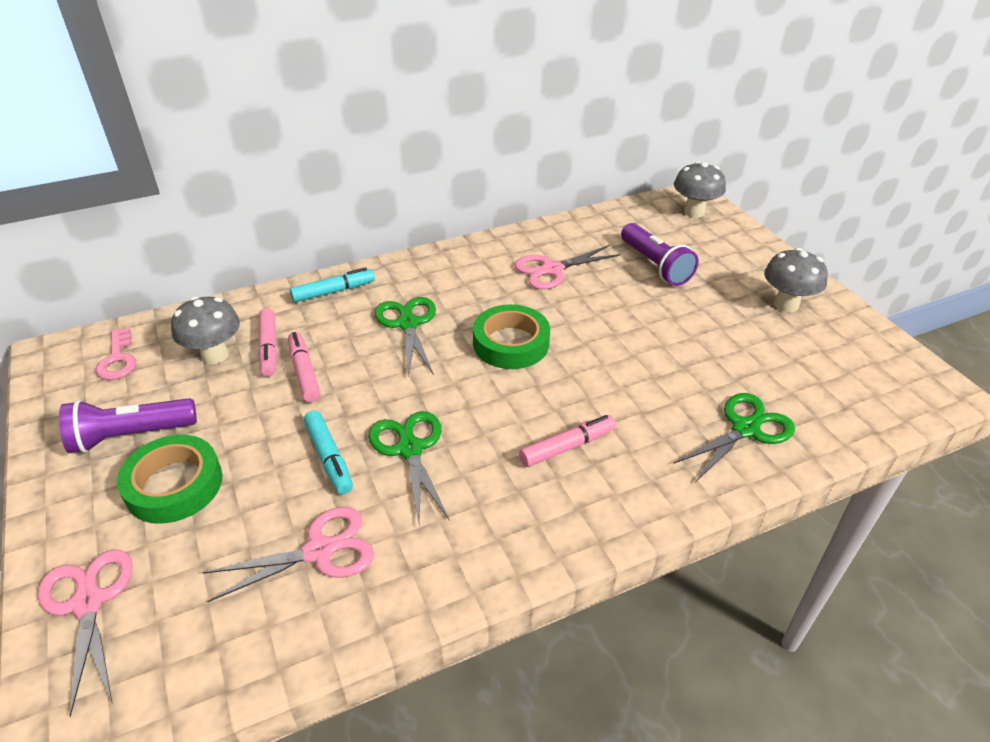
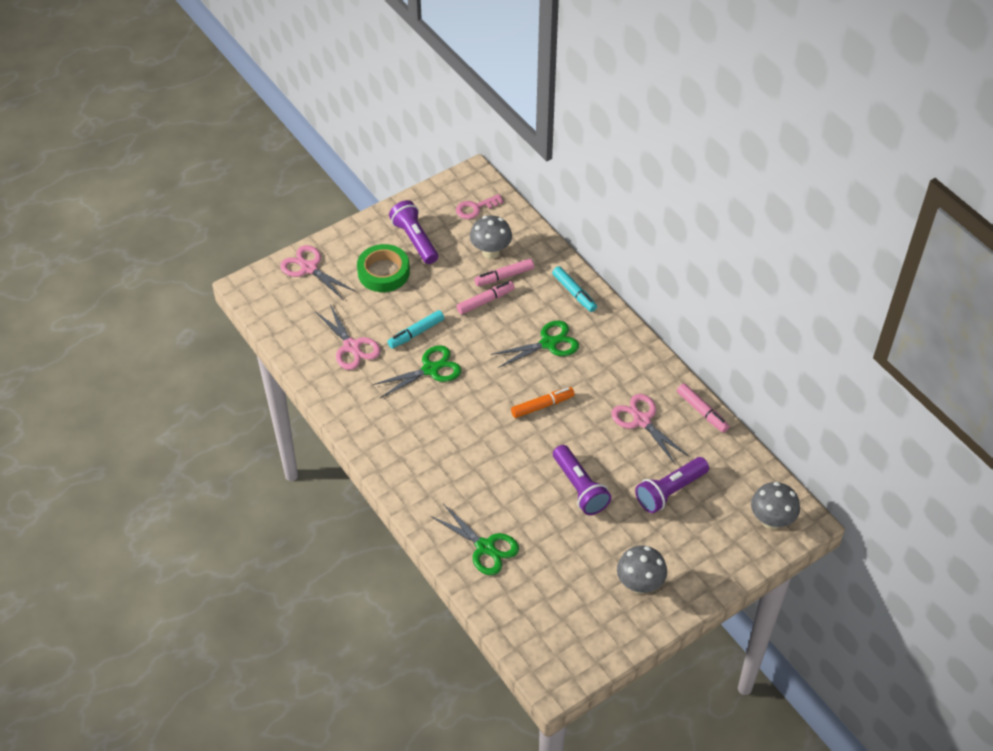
camera: 80 degrees right, 10 degrees up
(88, 602) = (309, 268): pink scissors -> pink scissors turned 105 degrees counterclockwise
(511, 343) = (542, 406): green tape -> orange marker
(567, 447) = (448, 448): pink marker -> pink marker (702, 411)
(647, 330) = (580, 488): none -> purple flashlight

